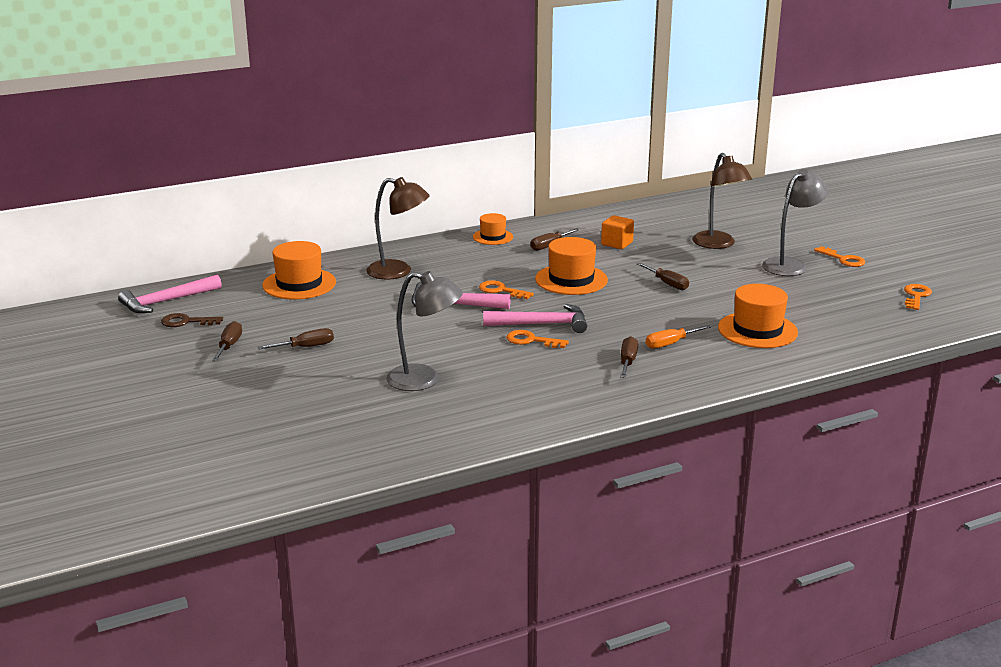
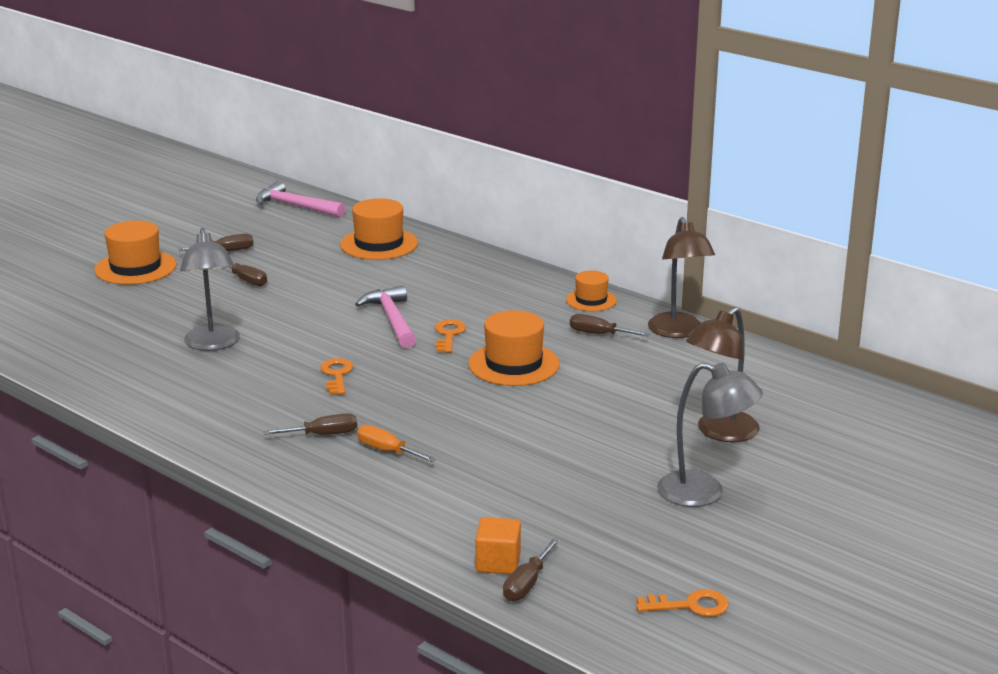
camera: 65 degrees right, 0 degrees up
(186, 322) = (261, 224): brown key -> none
(398, 271) = (449, 277): brown lamp -> brown lamp (678, 332)
(542, 324) = (381, 372): pink hammer -> none
(617, 243) = (649, 369): orange cube -> orange cube (498, 562)
(667, 284) = (556, 421): brown screwdriver -> brown screwdriver (527, 584)
(757, 330) = (469, 499): orange hat -> orange hat (135, 268)
(843, 259) = (768, 530): orange key -> none

